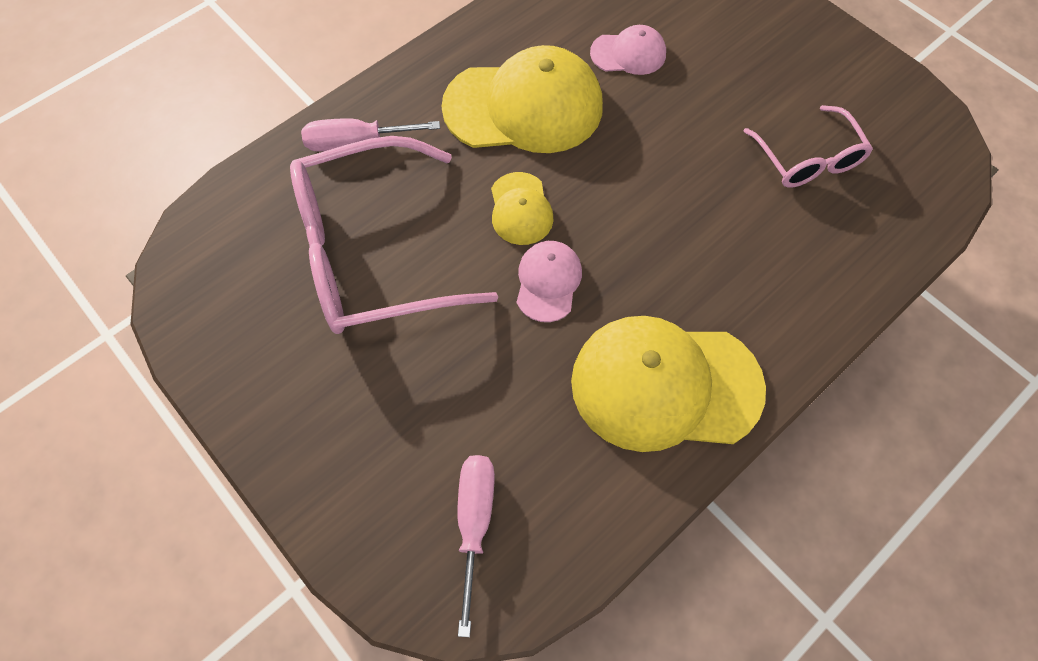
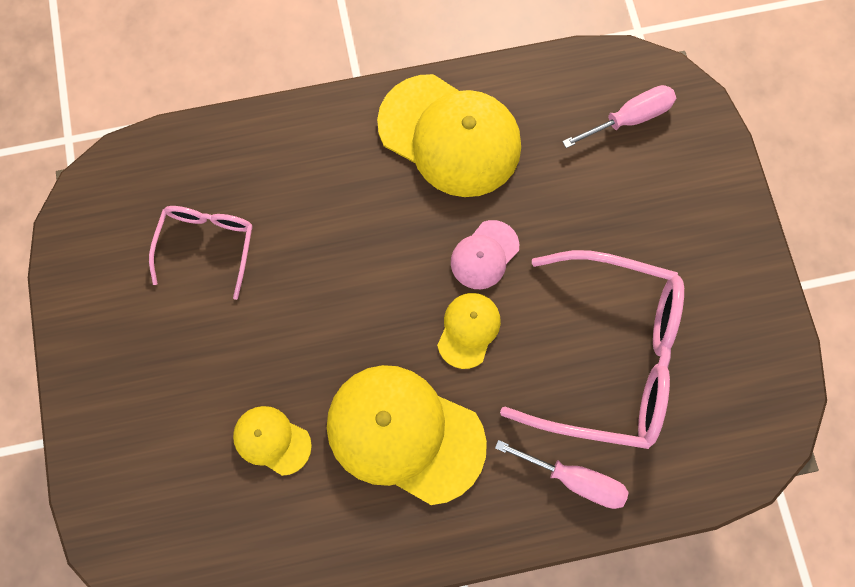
camera: 150 degrees left, 10 degrees up
(474, 523) = (629, 118): pink screwdriver -> pink screwdriver turned 150 degrees counterclockwise
(628, 53) = (272, 440): pink cap -> yellow cap

